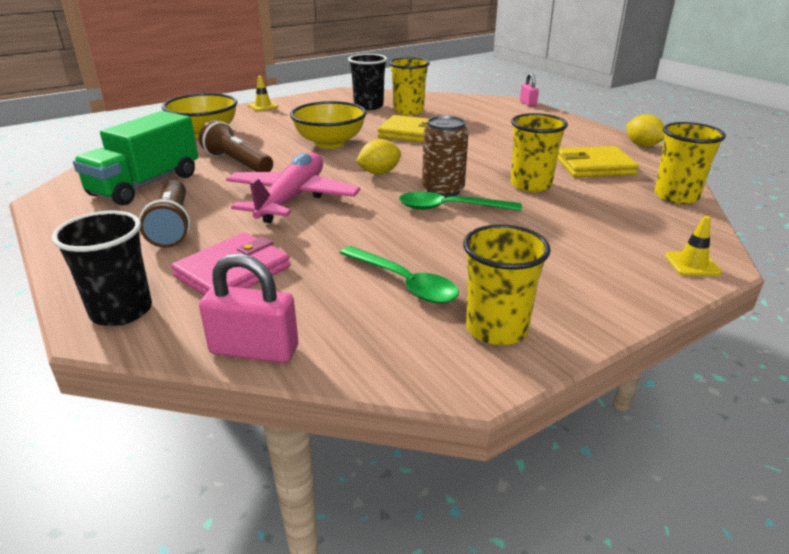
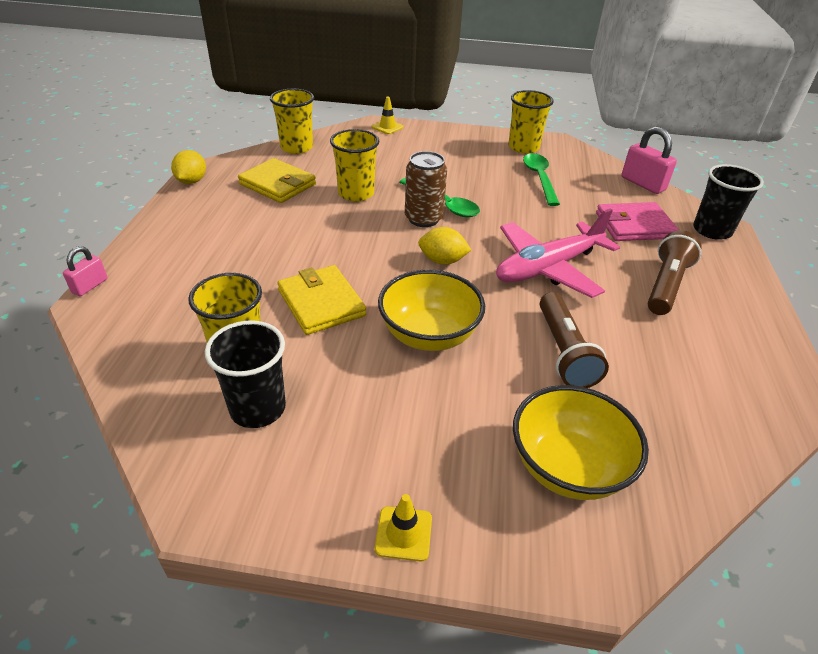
camera: 140 degrees left, 10 degrees up
(145, 185) = (684, 362): green truck -> none

